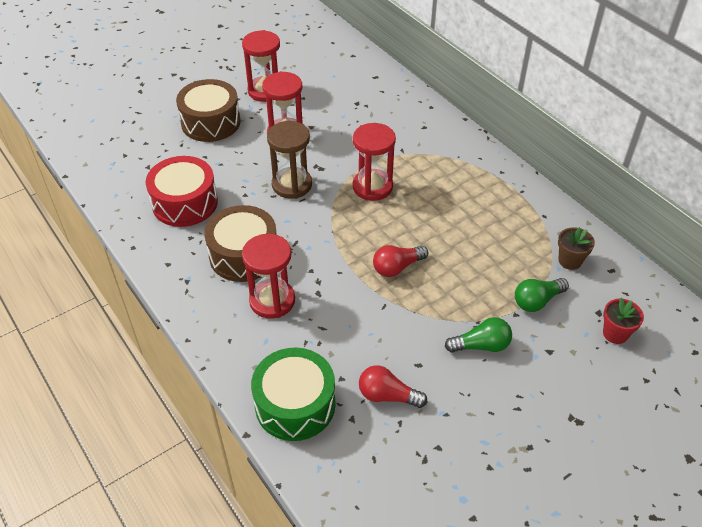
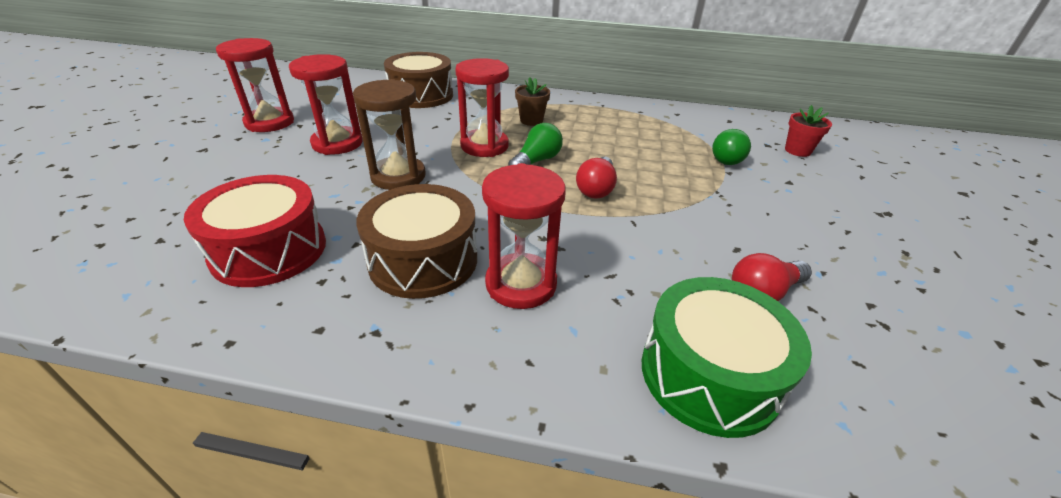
camera: 45 degrees left, 10 degrees down
(211, 122) = (222, 166): brown drum -> brown drum (421, 95)
(481, 345) = (748, 205): green light bulb -> green light bulb (536, 161)
(570, 261) = (699, 127): brown flower pot -> brown flower pot (531, 120)

